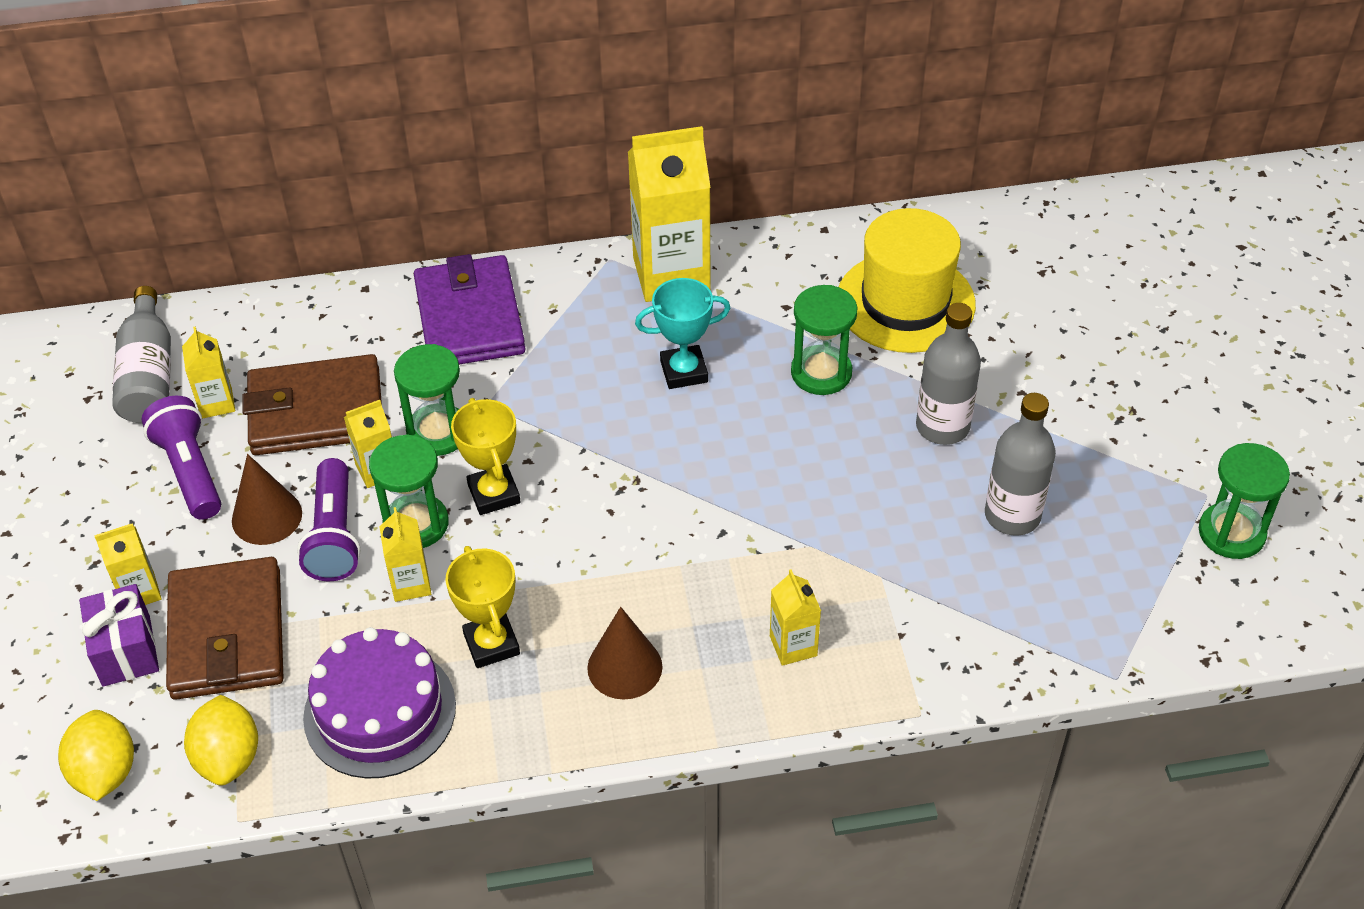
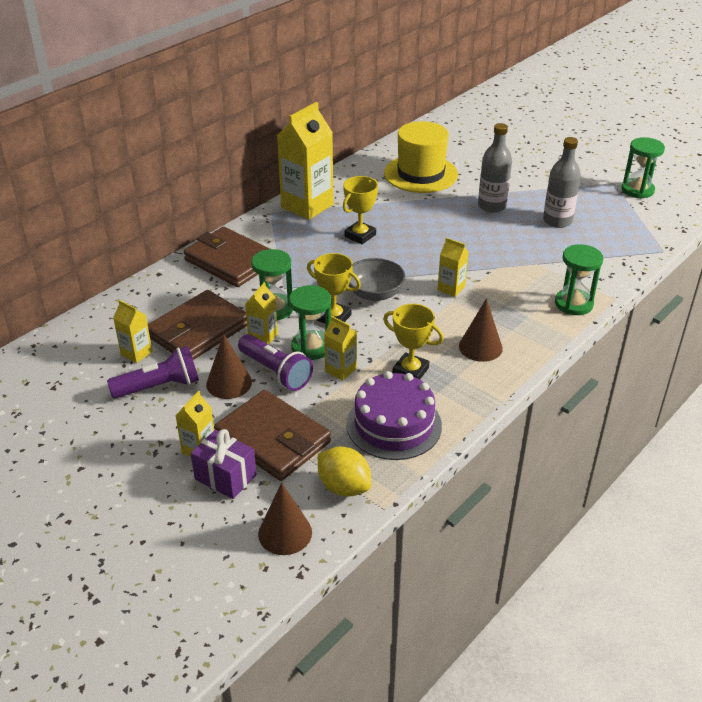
camera: 40 degrees left, 10 degrees down
(105, 772) = (285, 533): yellow lemon -> brown cone
(149, 375) = (79, 360): grey bottle -> none
(190, 471) = (159, 387): purple flashlight -> purple flashlight turned 135 degrees clockwise
(469, 318) = (230, 261): purple wallet -> brown wallet
(589, 487) = (374, 294): none -> grey bowl
(684, 371) = (360, 235): turquoise trophy -> yellow trophy
(793, 646) = (537, 303): yellow carton -> yellow carton (451, 288)
(821, 373) = (419, 210): green hourglass -> green hourglass (573, 304)

